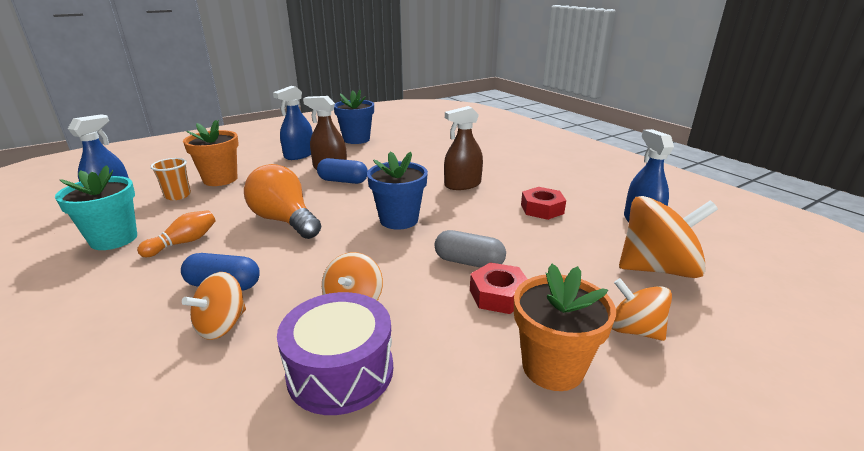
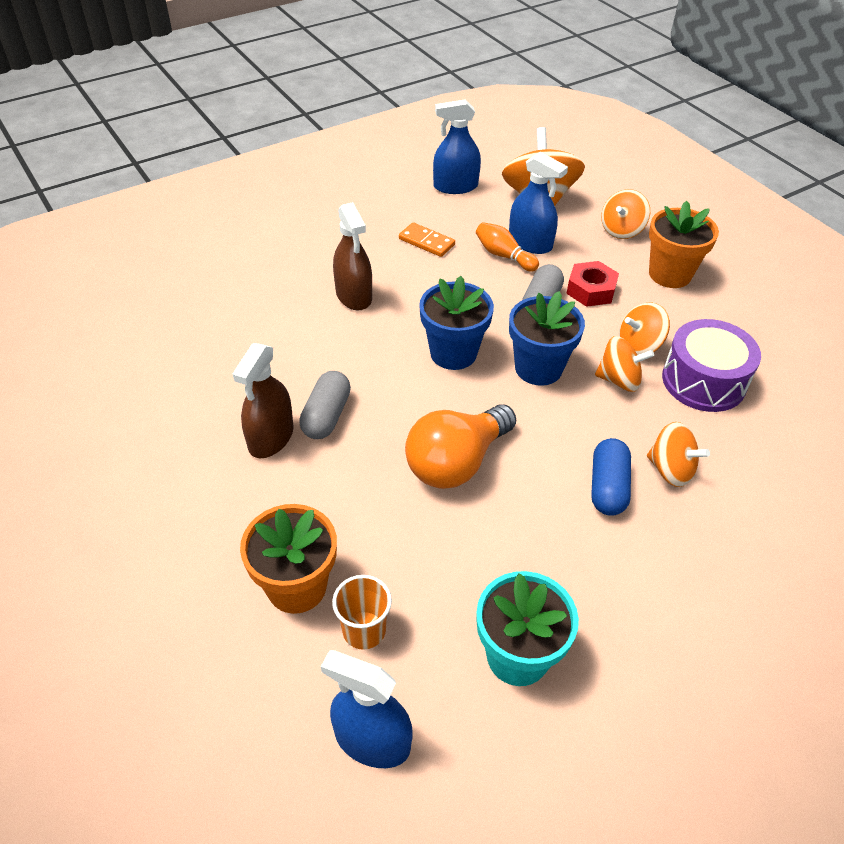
camera: 90 degrees left, 20 degrees up
(184, 243) = (521, 560): orange bowling pin -> orange bowling pin (504, 255)
(299, 155) = (192, 491): blue spray bottle -> blue spray bottle (530, 243)
(343, 181) = (326, 416): blue capsule -> grey capsule
(356, 139) = (125, 416): blue flower pot -> blue flower pot (538, 368)
(406, 322) = (639, 346): none -> orange spinning top
(542, 209) = (426, 242): red nut -> orange domino

